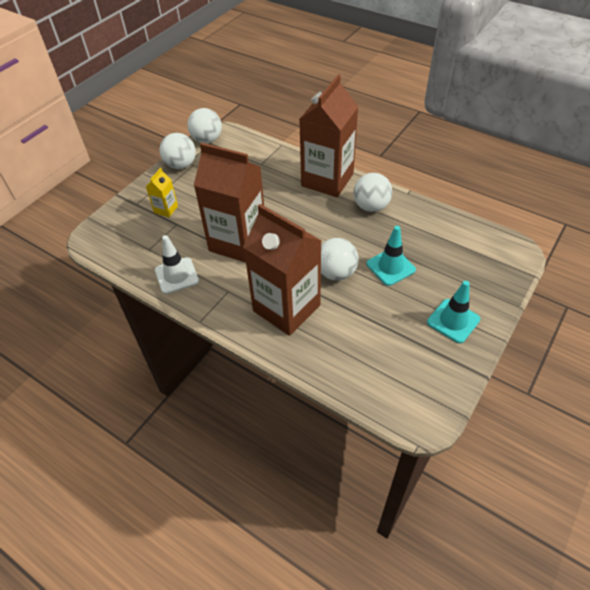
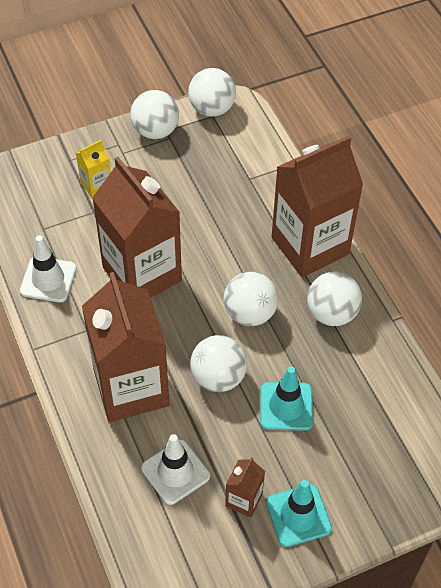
camera: 30 degrees right, 5 degrees up
(324, 230) = (250, 313): none -> white ball
(358, 340) = (175, 472): none -> white traffic cone
(414, 331) = (244, 500): none -> brown carton

